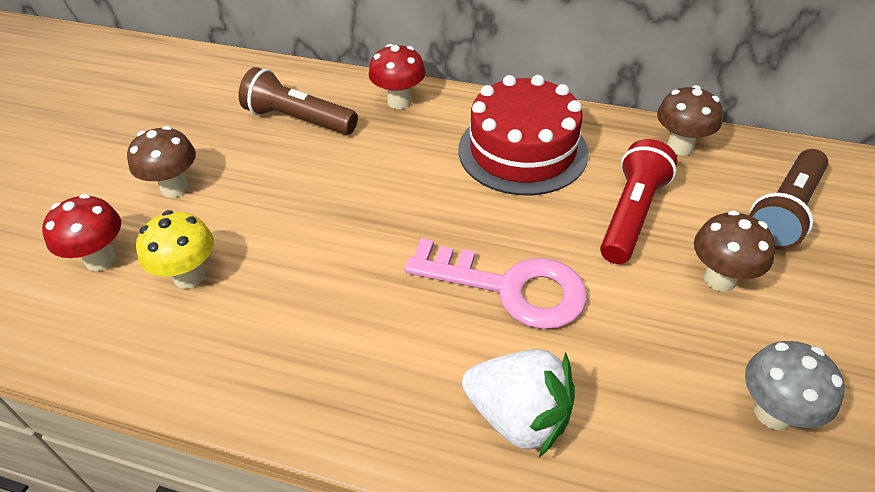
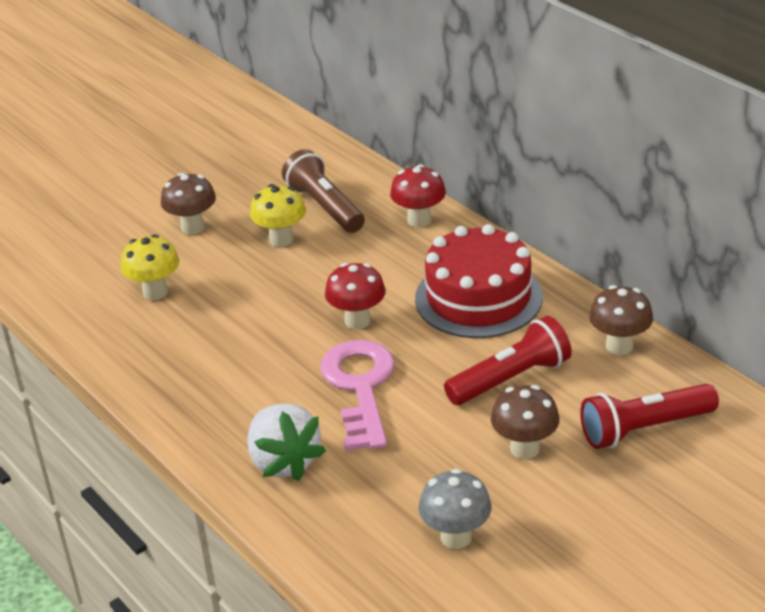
camera: 35 degrees right, 10 degrees down
(101, 259) = (109, 258): red mushroom -> red mushroom (357, 321)
(283, 166) = (281, 239): none -> yellow mushroom
(509, 287) = (360, 387): pink key -> pink key turned 150 degrees counterclockwise
(784, 212) = (644, 429): brown flashlight -> red flashlight

